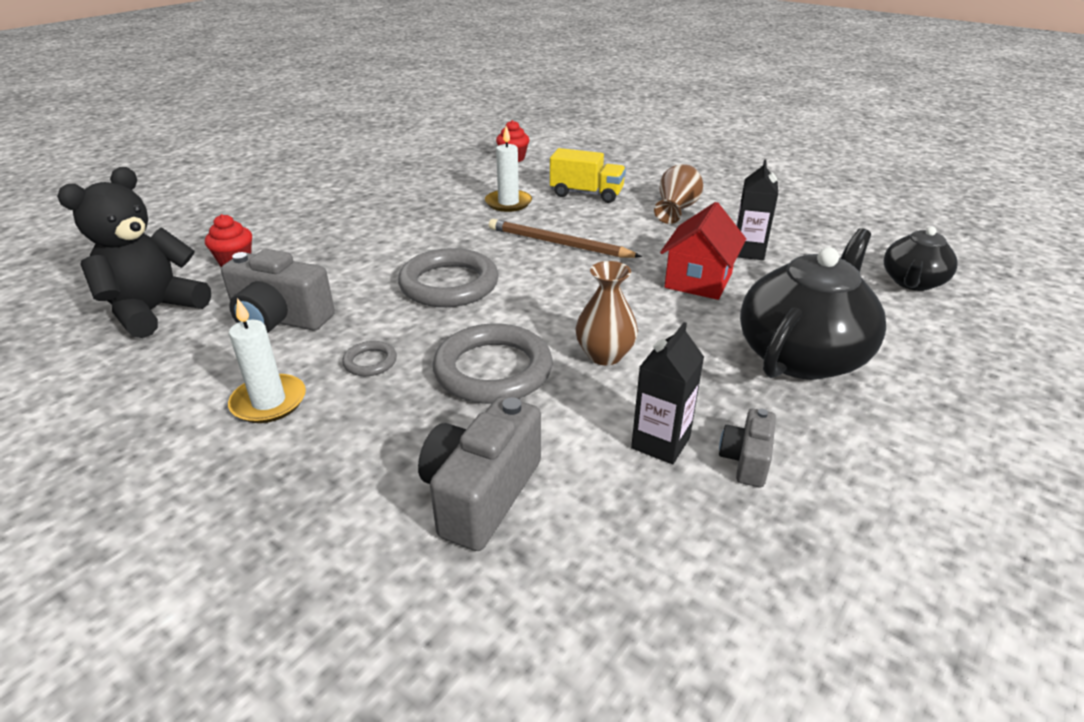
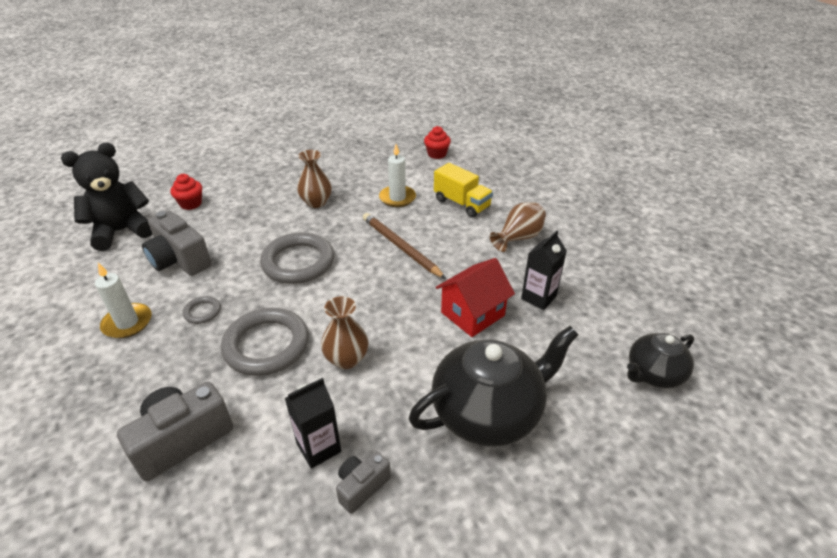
camera: 25 degrees right, 5 degrees up
(412, 226) = (316, 202): none -> brown vase

